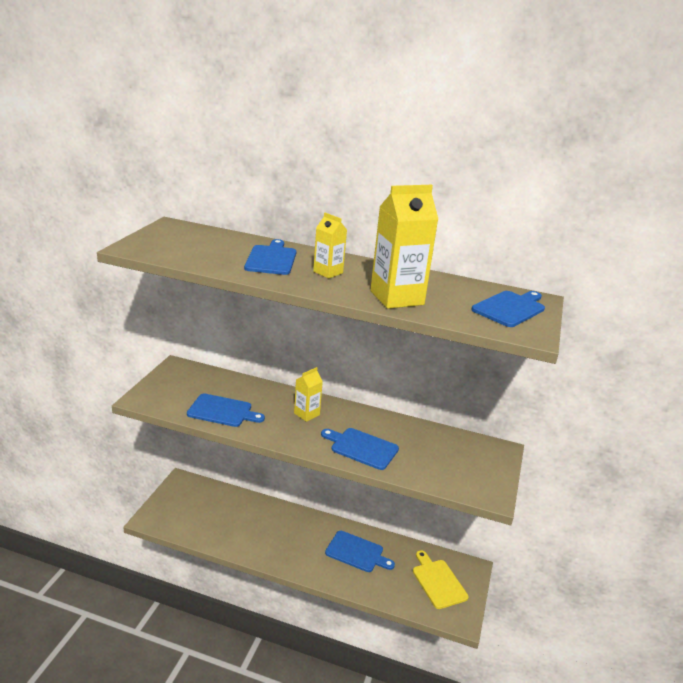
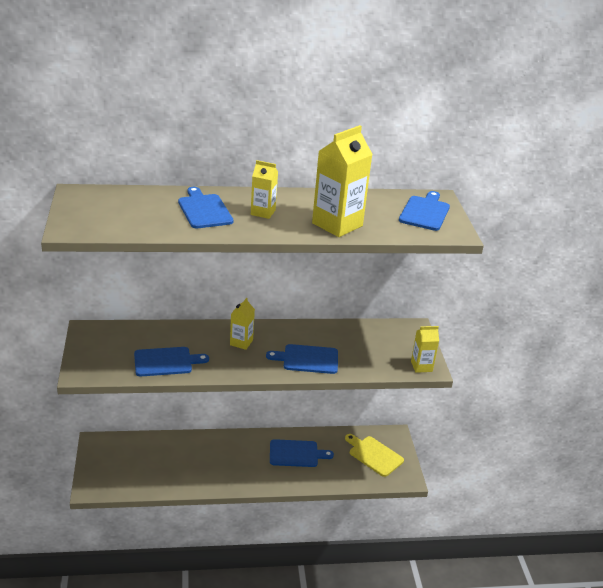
camera: 25 degrees left, 5 degrees up
(484, 491) = (421, 366): none -> yellow carton

